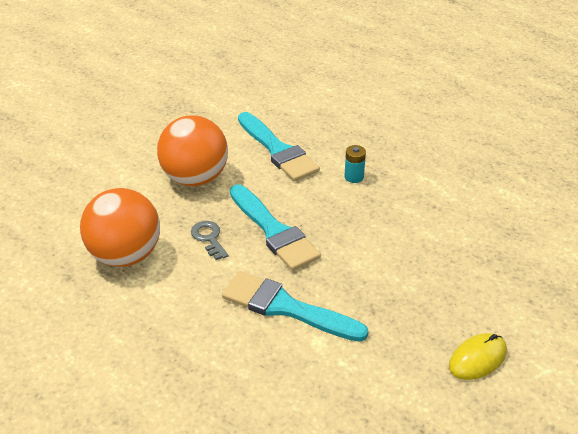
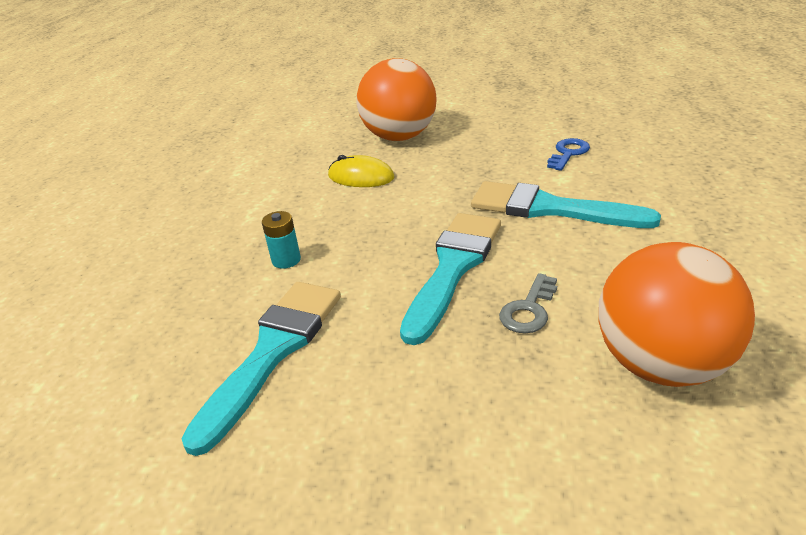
camera: 120 degrees left, 5 degrees down
(195, 178) = (424, 402): orange ball -> orange ball (399, 137)
(286, 308) = (550, 208): turquoise brush -> turquoise brush turned 120 degrees clockwise
(353, 374) = (568, 153): none -> blue key
(477, 358) = (476, 122): yellow mouse -> yellow mouse (361, 177)

